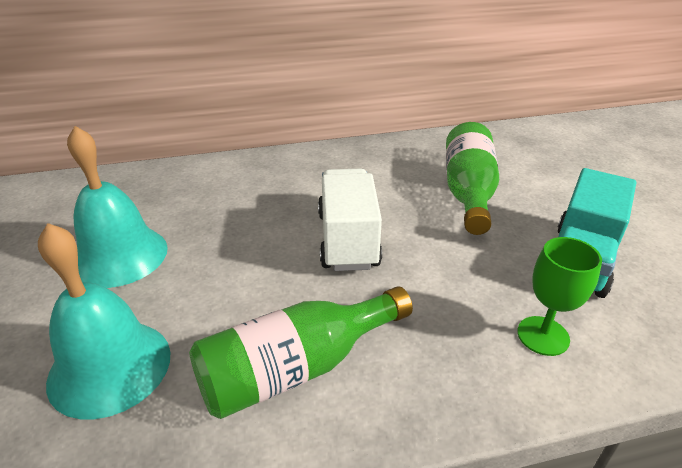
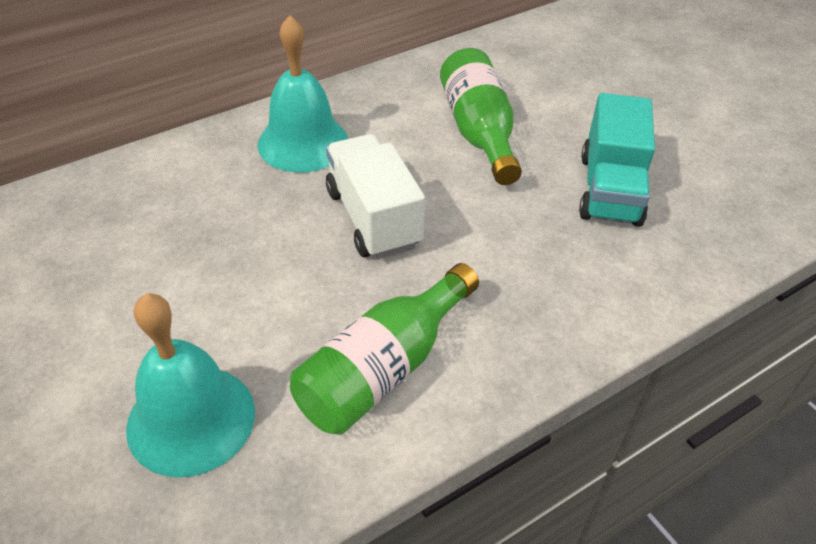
camera: 20 degrees left, 10 degrees up
(119, 256) = (120, 297): turquoise bell -> turquoise bell (303, 143)
(543, 336) = (597, 277): green goblet -> none

